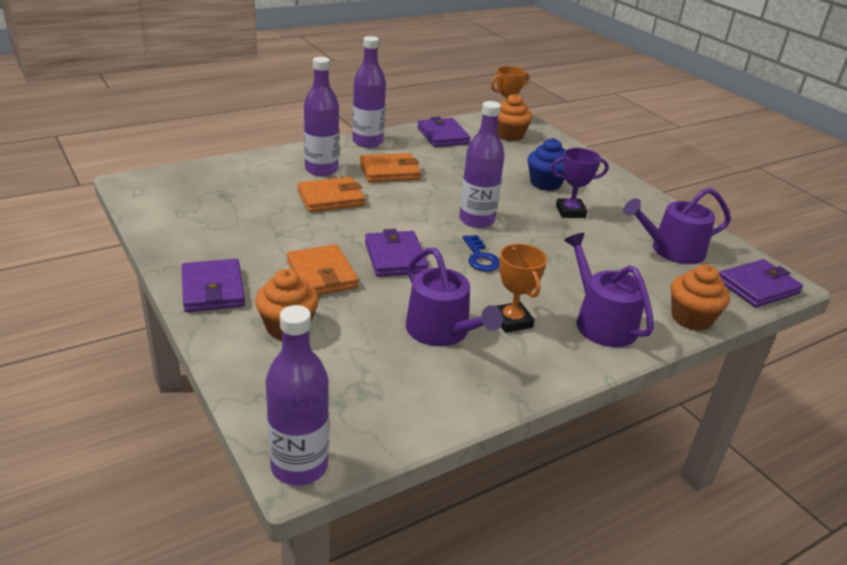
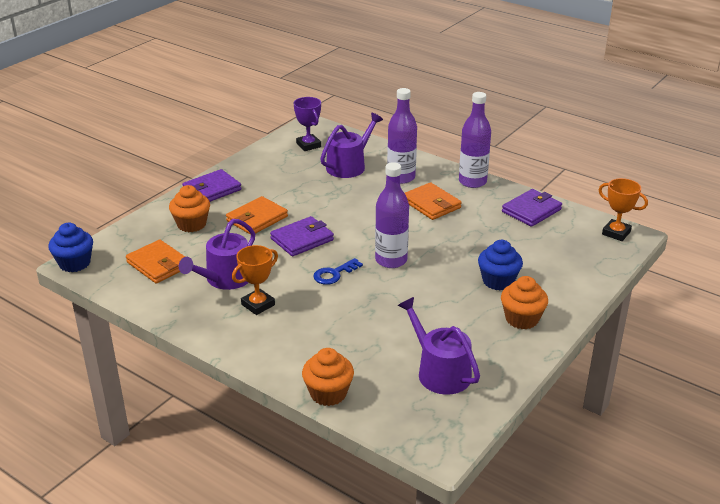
camera: 70 degrees right, 0 degrees up
(299, 466) = (74, 263): purple bottle -> blue cupcake
(331, 198) = (361, 193): orange wallet -> orange wallet (158, 264)
(509, 135) = (580, 243): orange cupcake -> orange cupcake (522, 319)
(570, 212) = (456, 304): purple trophy -> purple trophy (308, 145)
(601, 322) = (287, 346): purple watering can -> purple watering can (349, 166)
(758, 287) = (417, 432): purple wallet -> none

